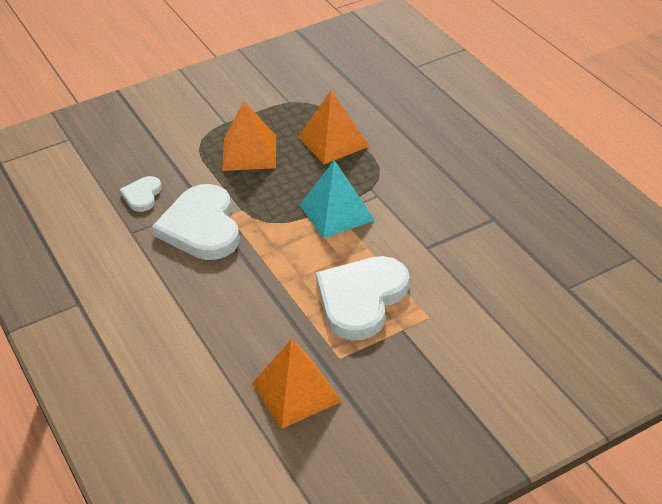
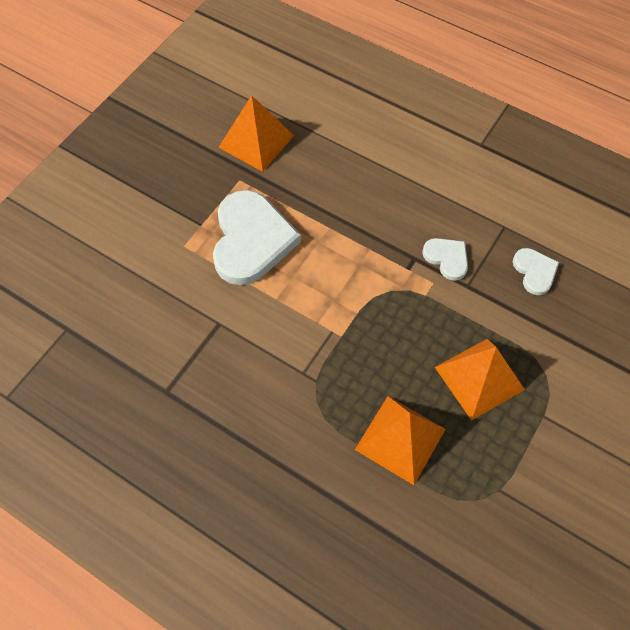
camera: 150 degrees right, 20 degrees up
(201, 227) = (447, 258): white heart -> white heart, size x0.49
(336, 212) = (331, 331): turquoise pyramid -> none

